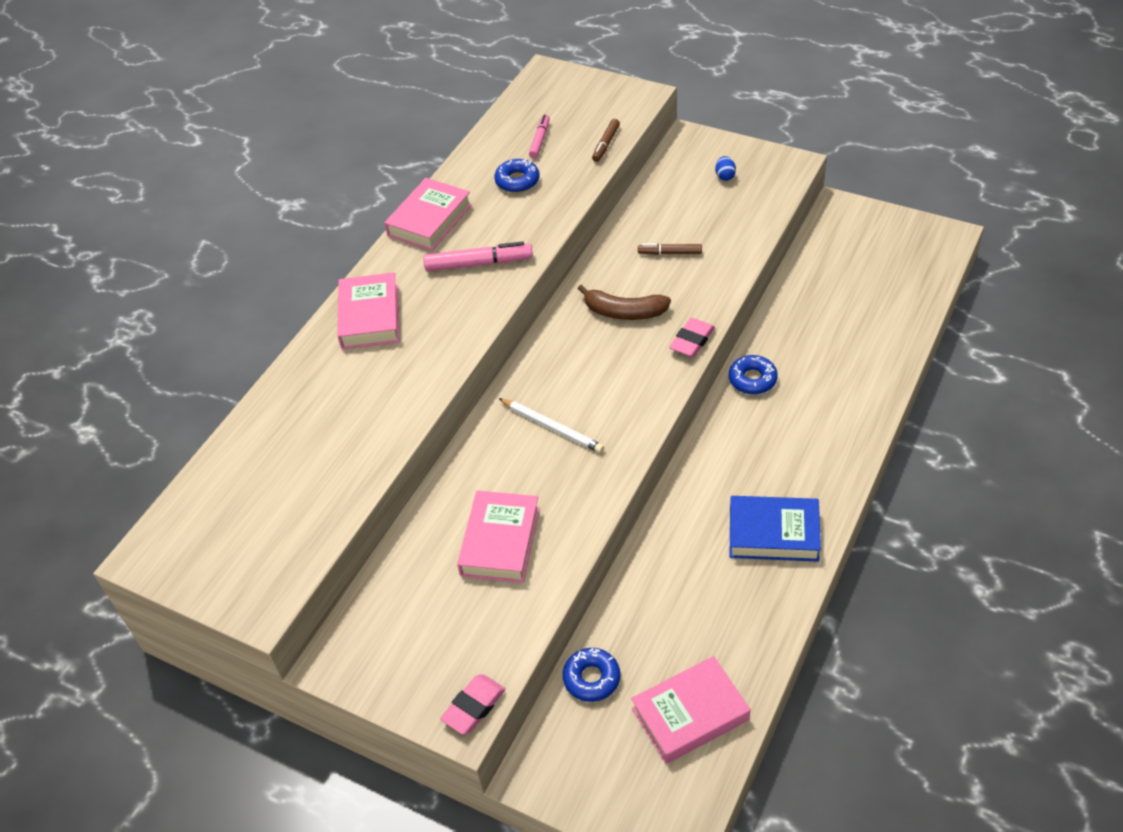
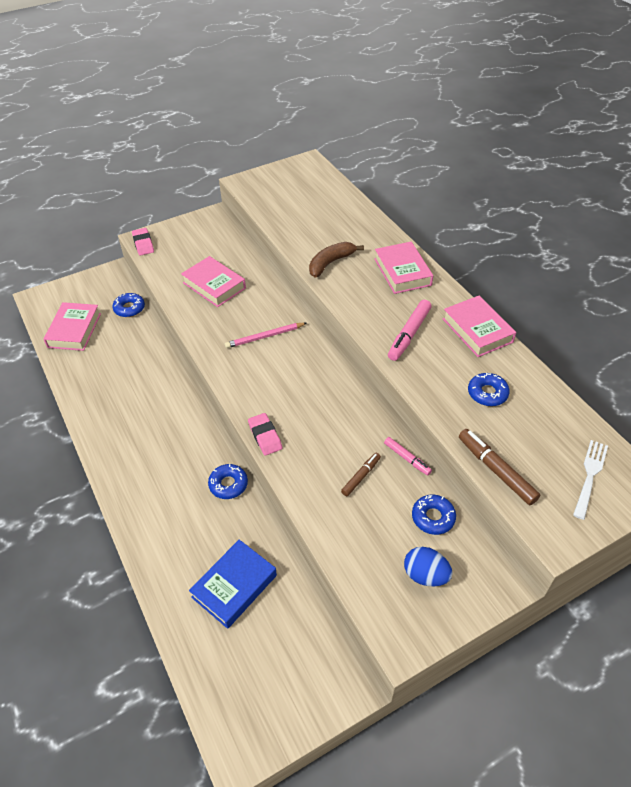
camera: 120 degrees right, 0 degrees up
(370, 317) = (402, 272): pink book -> pink book turned 45 degrees clockwise
(540, 140) = (534, 431): pink marker -> pink marker (407, 458)
(552, 427) = (265, 336): white pencil -> pink pencil
(561, 98) = (590, 476): none -> white fork
(606, 144) = (496, 470): brown marker -> brown marker, size x1.62
(624, 312) = (325, 417): brown banana -> brown banana (330, 263)
(667, 194) = (433, 517): none -> blue donut
(725, 176) = (425, 575): blue egg -> blue egg, size x1.67
(773, 534) = (118, 419): blue book -> blue book (234, 586)

